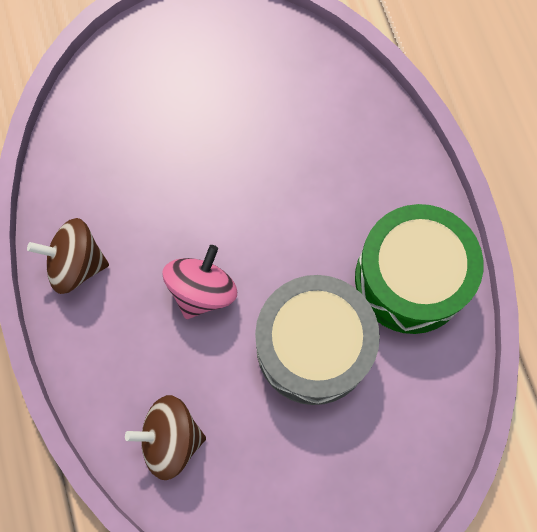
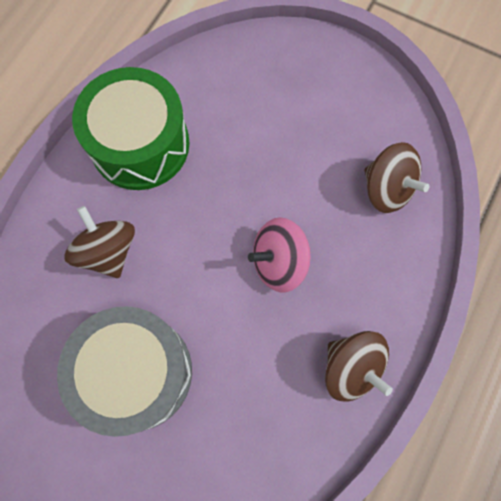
camera: 135 degrees left, 0 degrees up
(313, 347) = (244, 161): grey drum -> grey drum (136, 372)
(337, 178) = (108, 251): none -> brown spinning top

